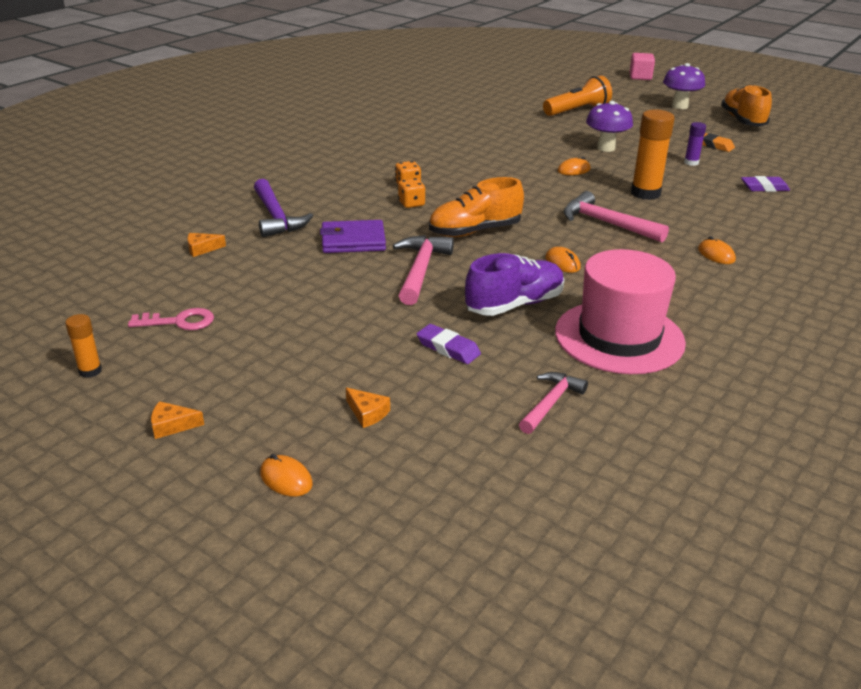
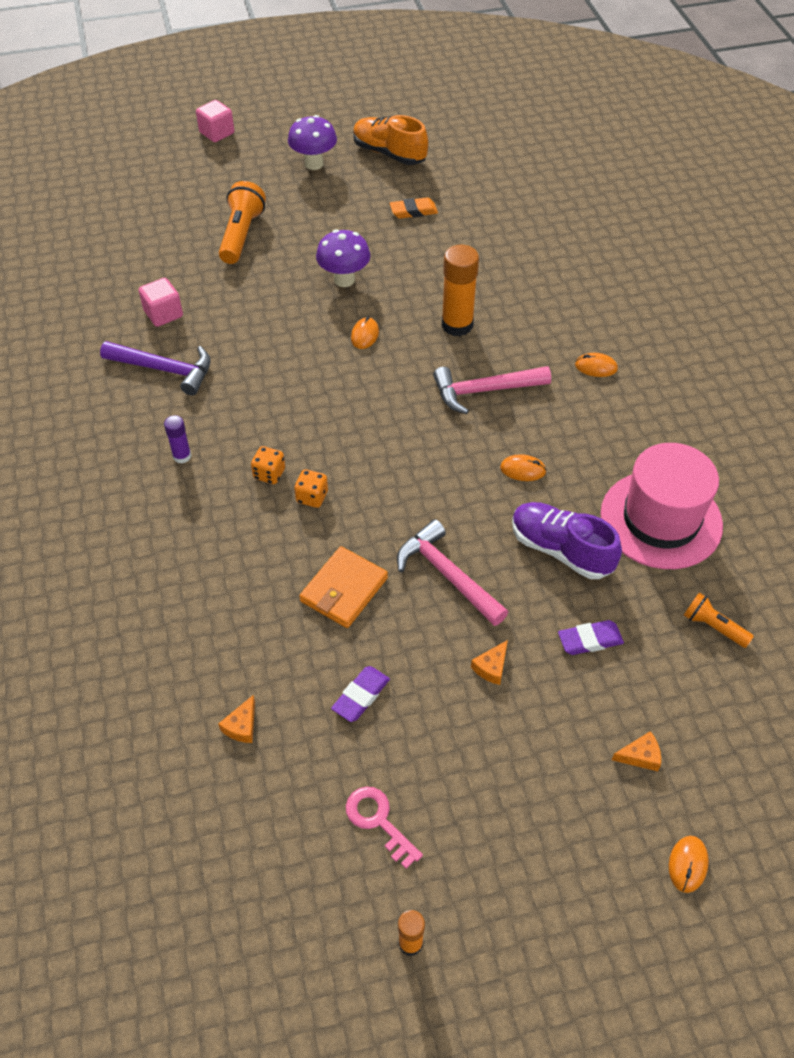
camera: 50 degrees left, 20 degrees up
(172, 426) = (555, 913): orange cheese -> orange cheese (491, 667)
(179, 322) = (378, 821): pink key -> pink key turned 75 degrees counterclockwise
(276, 217) = (231, 622): purple hammer -> purple hammer (165, 369)
(286, 479) = (687, 864): orange mouse -> orange mouse turned 60 degrees counterclockwise
(353, 240) = (344, 590): purple wallet -> orange wallet
(474, 116) = (163, 314): none -> pink cube
(475, 231) = (412, 488): orange shoe -> none
(514, 305) = (561, 550): purple shoe -> purple shoe turned 60 degrees counterclockwise
(550, 403) = (713, 626): pink hammer -> orange flashlight
(691, 162) = (432, 251): purple glue stick -> purple glue stick (182, 456)
(764, 188) = (520, 248): purple eraser -> purple eraser (361, 696)

